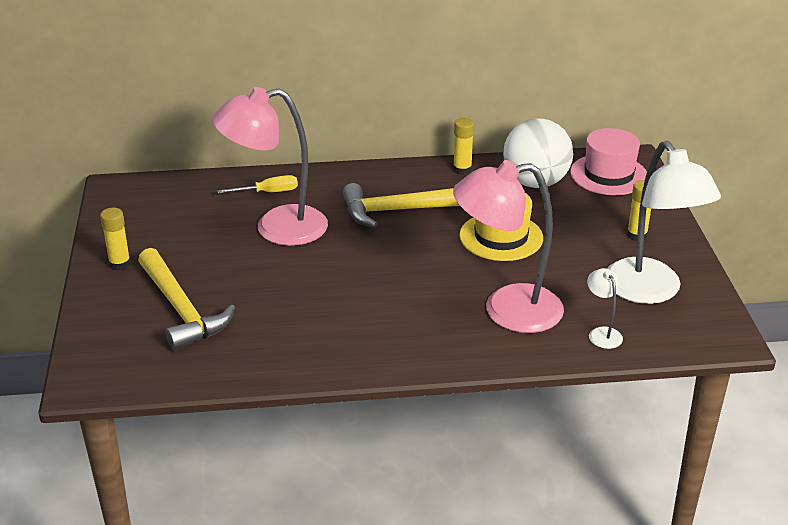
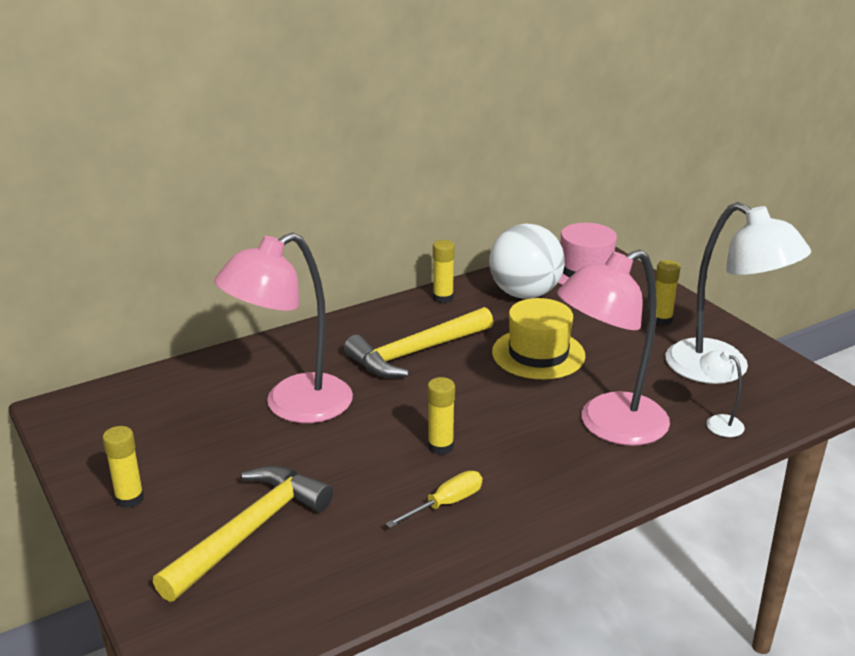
camera: 25 degrees left, 5 degrees down
(181, 309) = (250, 531): yellow hammer -> yellow hammer turned 90 degrees counterclockwise
(268, 192) = (253, 370): yellow screwdriver -> yellow screwdriver (446, 504)
(360, 289) = (440, 446): none -> yellow glue stick

